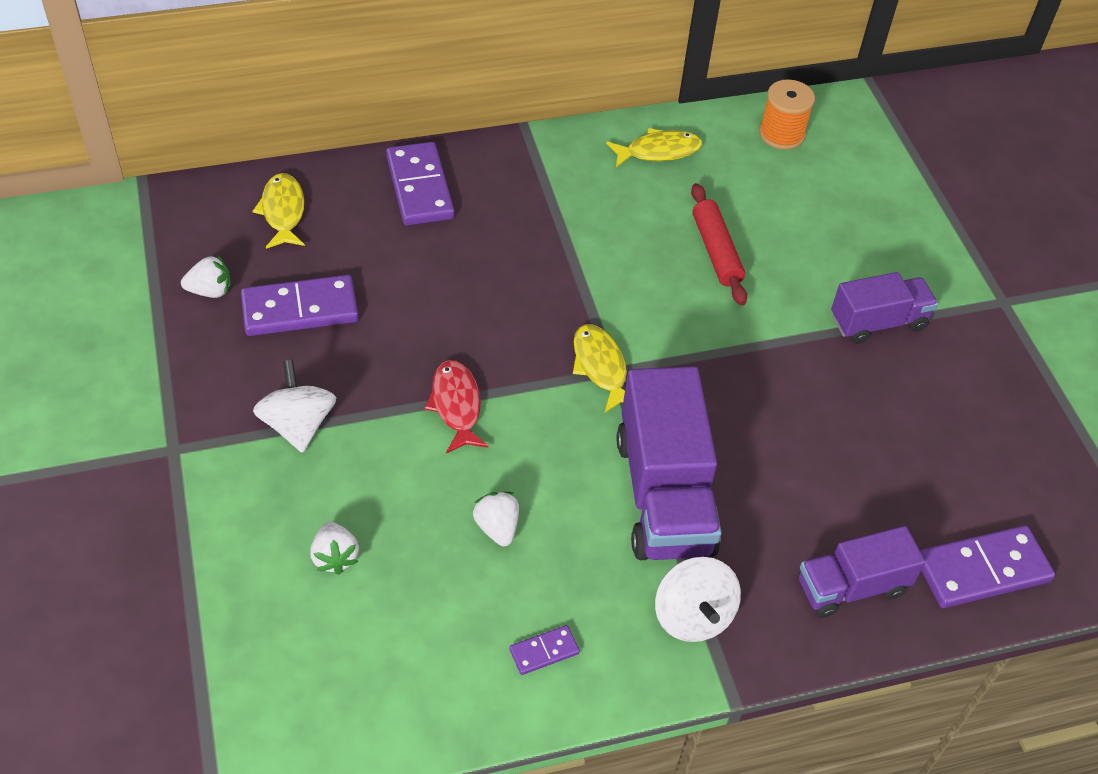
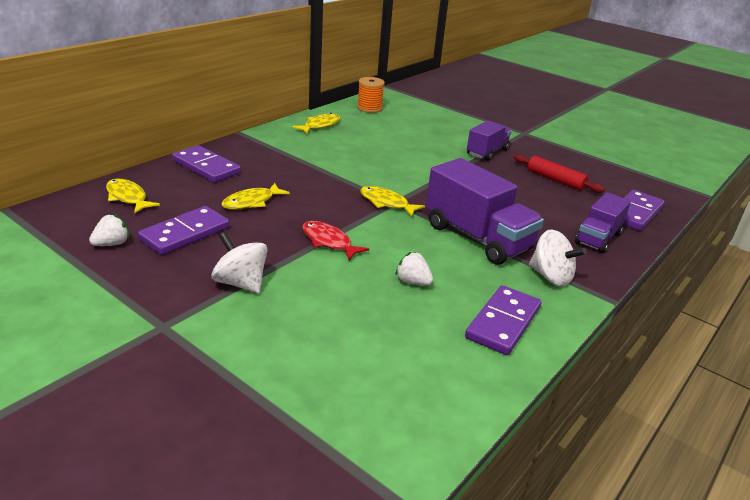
camera: 35 degrees left, 20 degrees down
(335, 557) = (335, 334): white strawberry -> none
(422, 285) = (251, 202): none -> yellow fish
(544, 651) = (503, 322): purple domino -> purple domino, size x2.05
(716, 251) = (389, 149): red rolling pin -> red rolling pin (555, 180)

